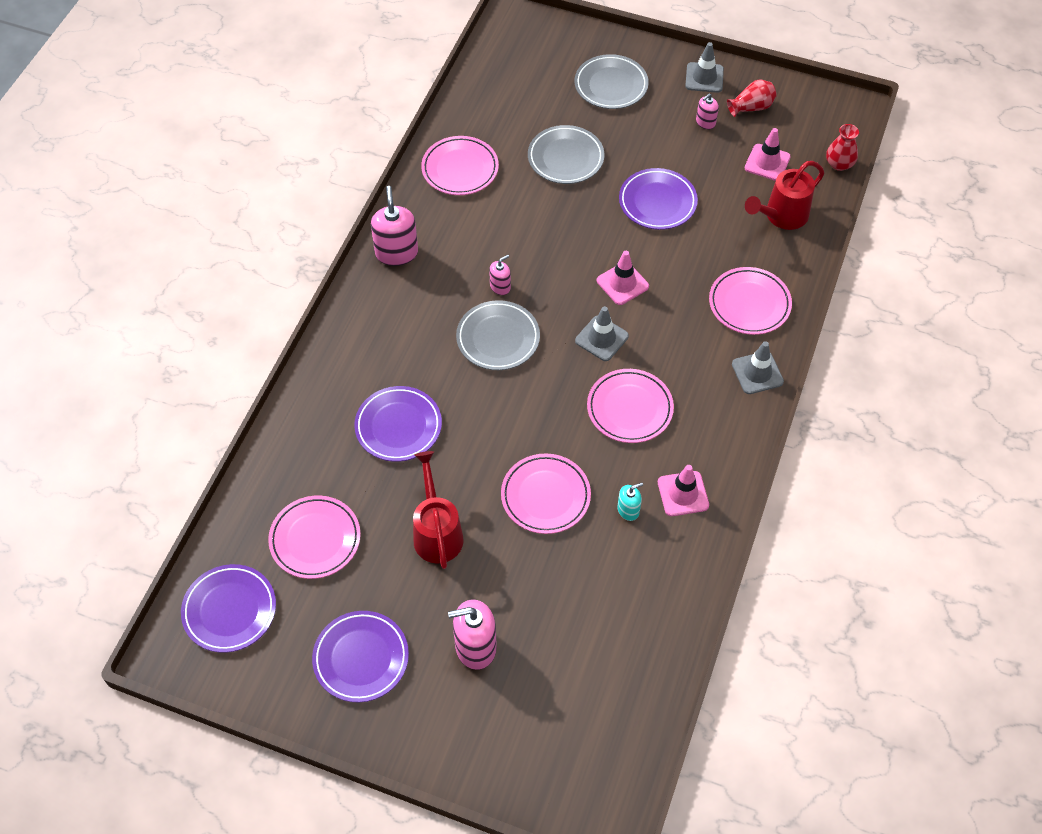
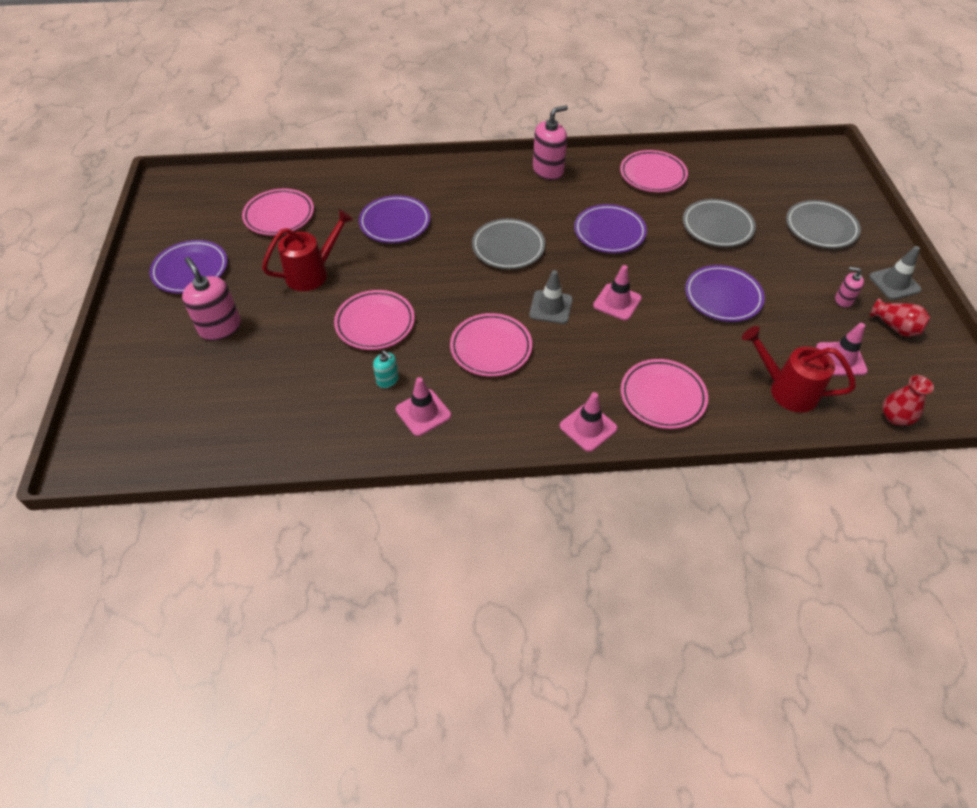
camera: 65 degrees right, 5 degrees down
(229, 610) = (207, 197): purple plate -> purple plate (609, 232)
(500, 287) = (558, 232): pink soap dispenser -> none
(757, 373) = (588, 427): grey traffic cone -> pink traffic cone

